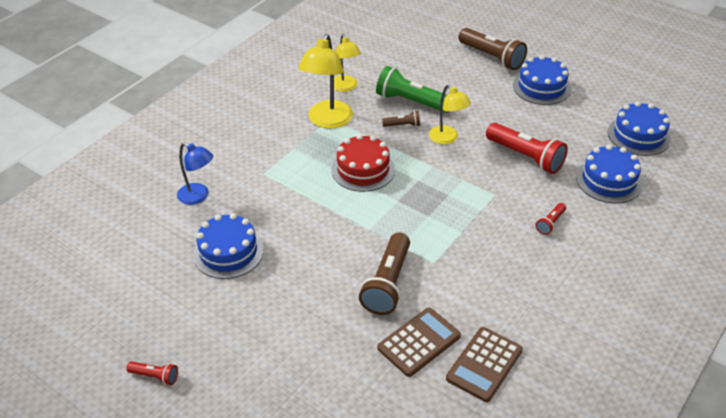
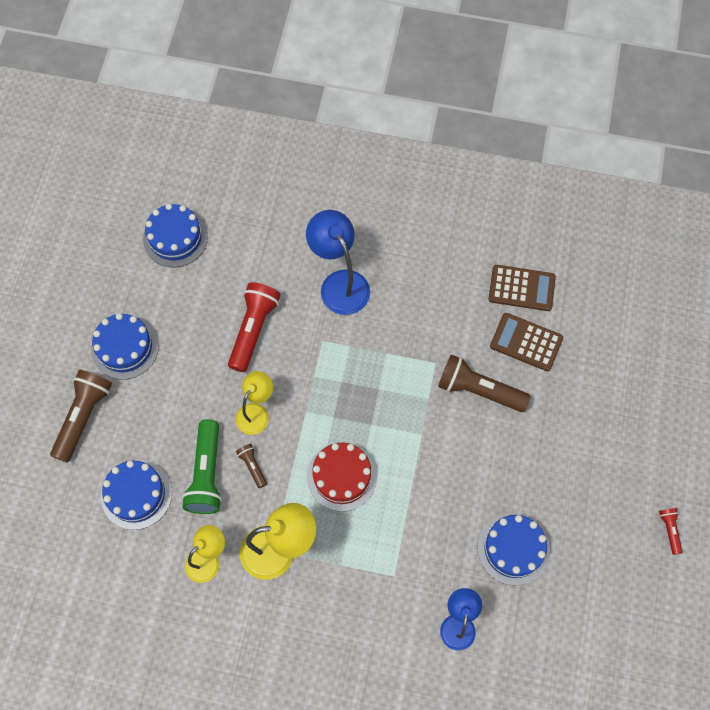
camera: 115 degrees left, 25 degrees up
(388, 284) = (478, 390): brown flashlight -> brown flashlight turned 150 degrees counterclockwise
(550, 223) = (339, 283): red flashlight -> blue lamp
(609, 180) = (257, 249): blue cake -> blue cake (136, 494)

